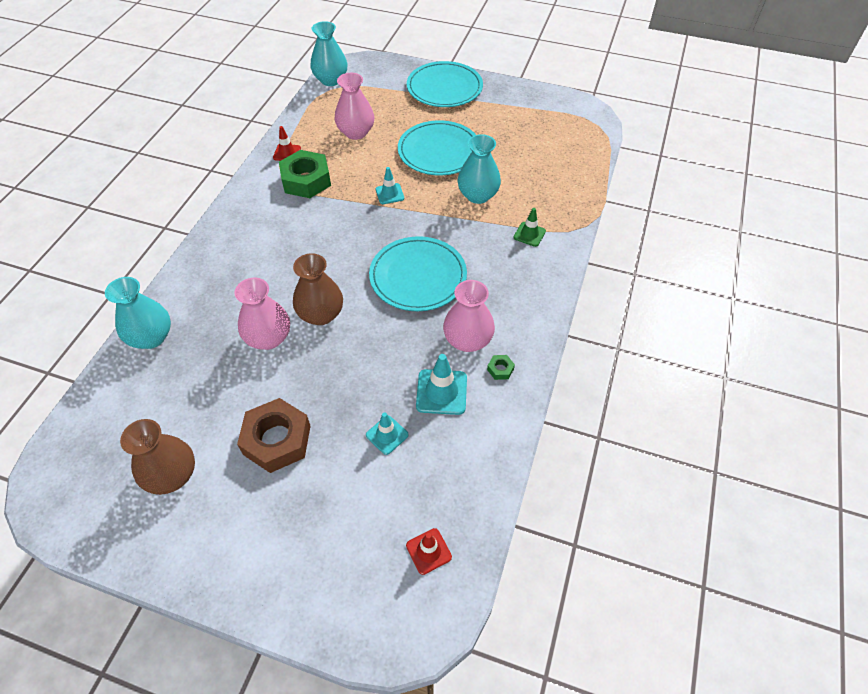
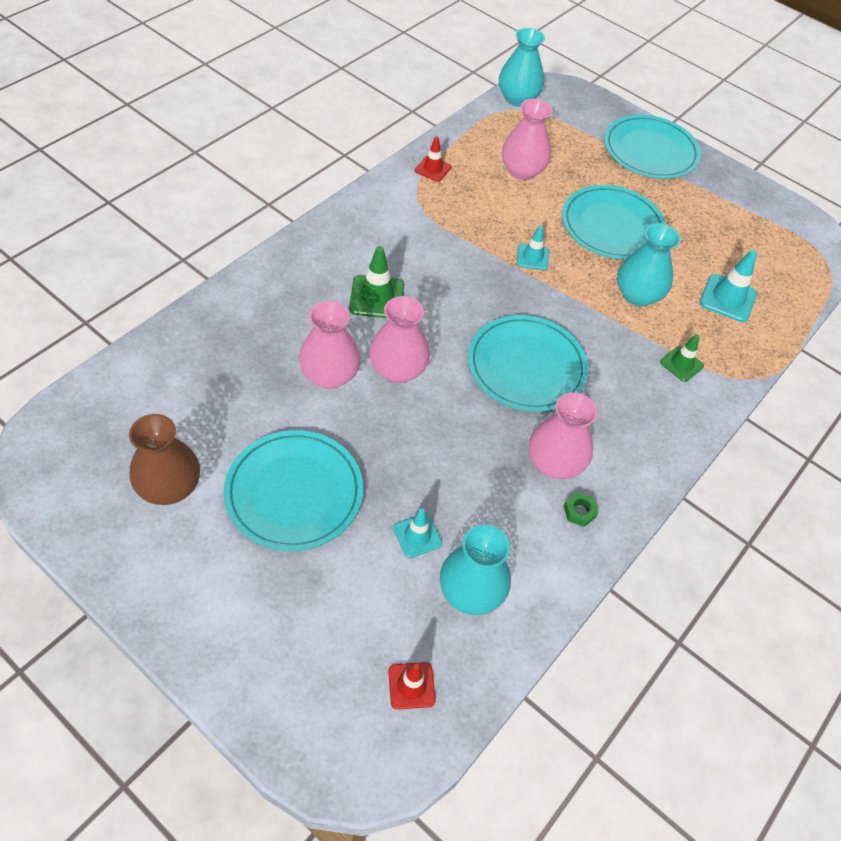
camera: 15 degrees right, 0 degrees up
(151, 337) = (205, 327): turquoise vase -> turquoise vase (471, 592)
(277, 440) = (294, 492): brown nut -> turquoise plate
(282, 265) = (376, 297): none -> green traffic cone
(306, 180) = (442, 208): green nut -> none
(321, 314) = (398, 369): brown vase -> pink vase
(441, 392) = (499, 511): turquoise traffic cone -> turquoise traffic cone (727, 298)

